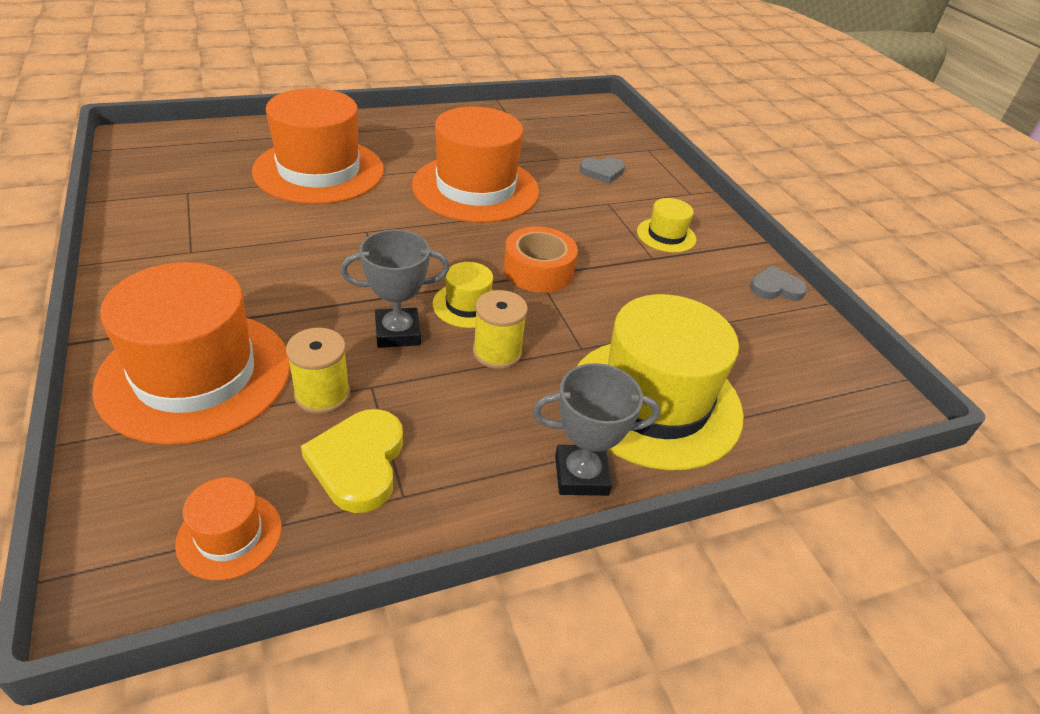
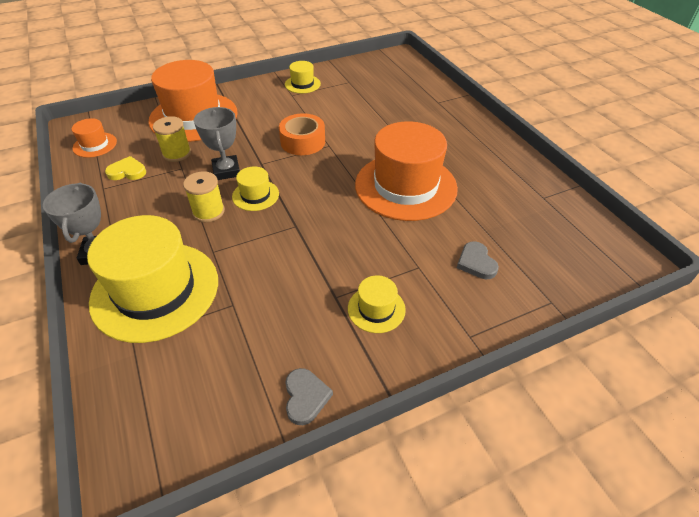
camera: 90 degrees right, 5 degrees up
(159, 237) = (302, 84): none -> yellow hat
(319, 171) = (395, 117): orange hat -> none
(358, 463) = (127, 172): yellow heart -> yellow heart, size x0.66
(538, 270) = (301, 226): orange tape -> orange tape (303, 142)

